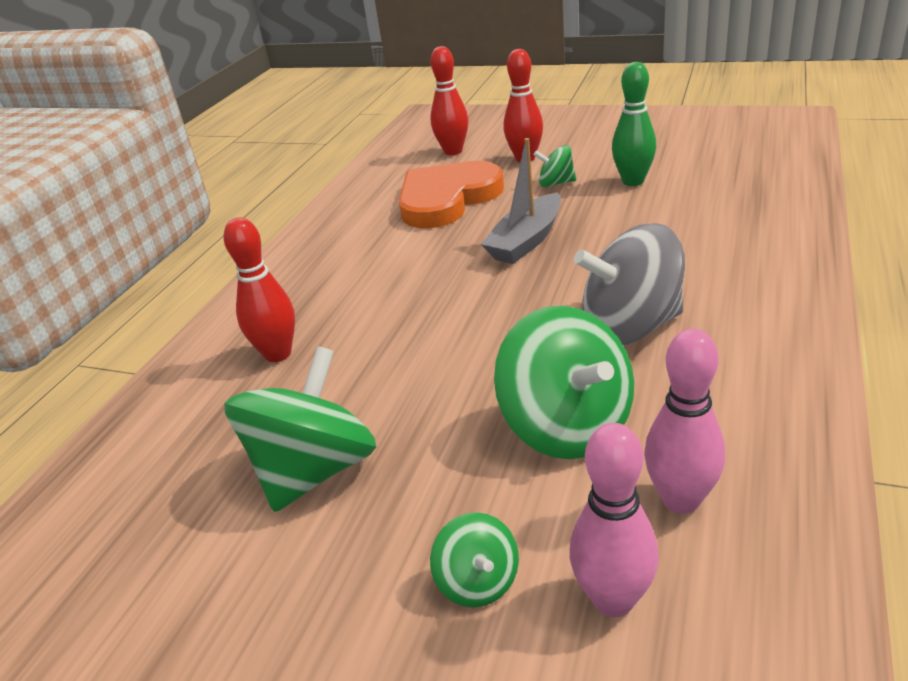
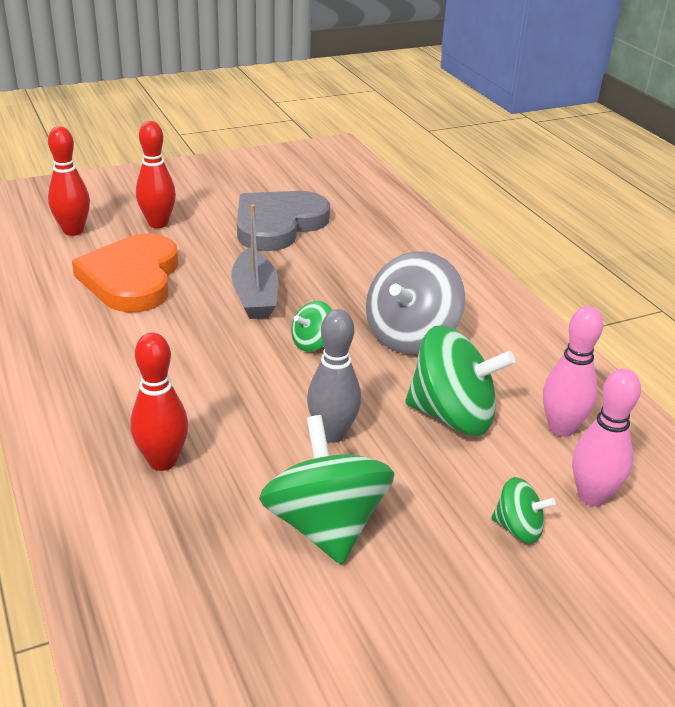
camera: 50 degrees left, 0 degrees up
(429, 390) = (332, 434): none -> grey bowling pin
(556, 183) = (216, 240): green spinning top -> green spinning top (312, 343)
(633, 181) = (278, 224): green bowling pin -> grey heart

